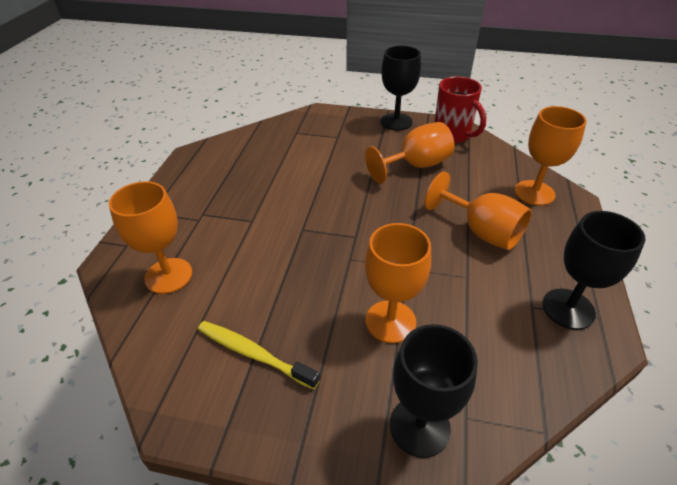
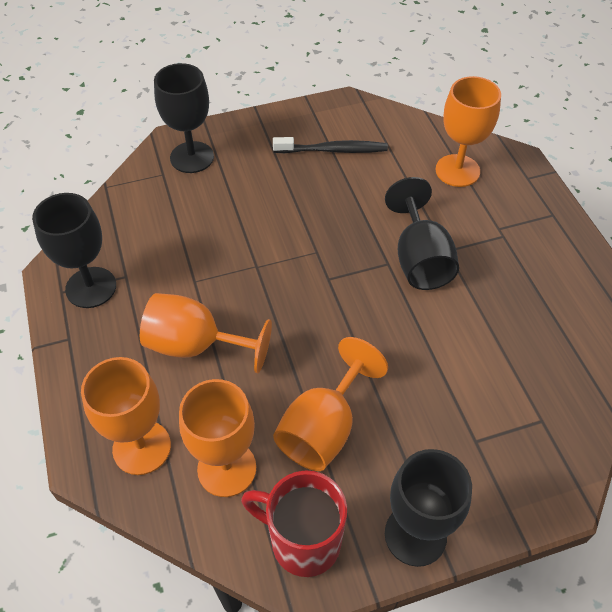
camera: 150 degrees right, 10 degrees up
(253, 354) = (333, 150): yellow toothbrush -> black toothbrush
(277, 222) = (419, 259): none -> black goblet
(390, 321) = (246, 212): orange goblet -> orange goblet (227, 468)

